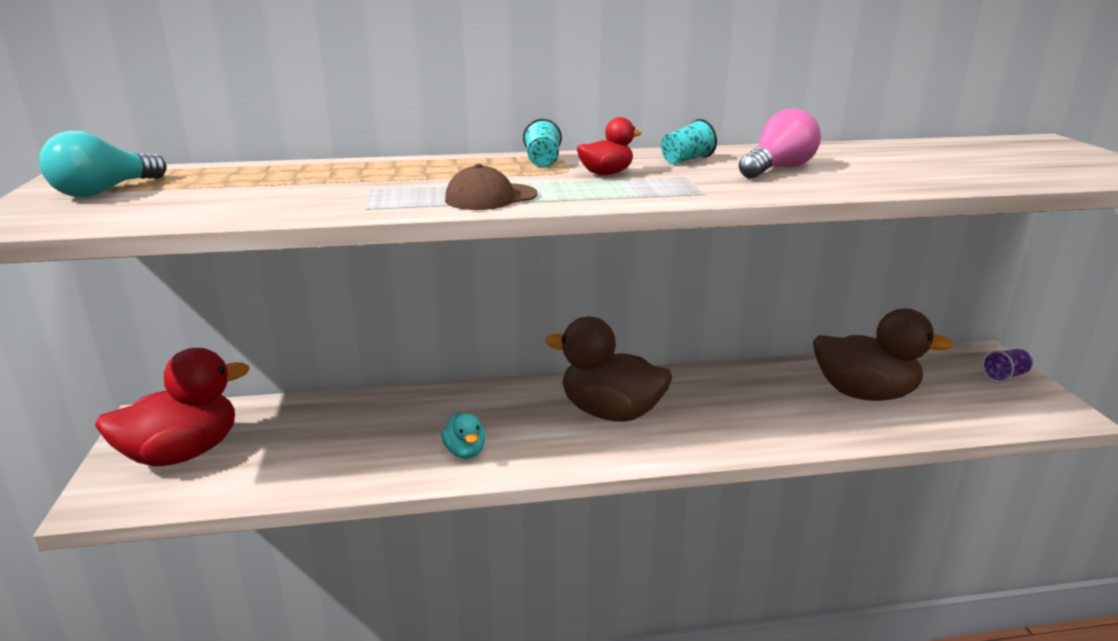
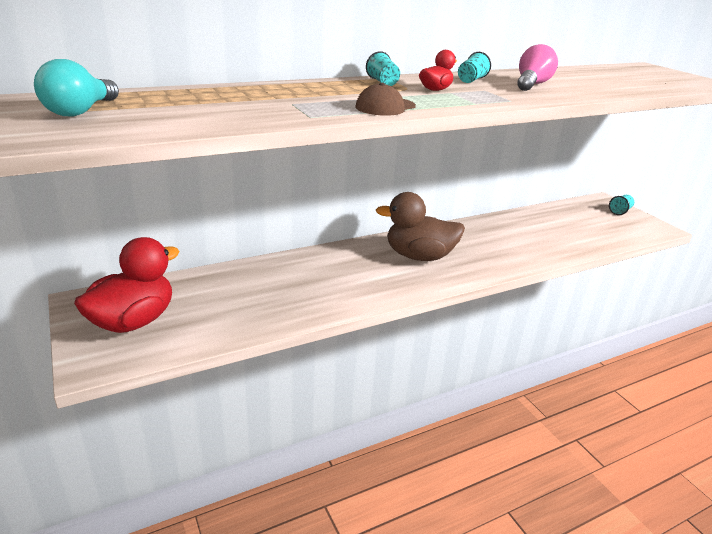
camera: 20 degrees left, 5 degrees up
(465, 451) = (343, 292): turquoise duck -> none
(864, 393) = (555, 228): brown duck -> none
(1004, 376) = (619, 211): purple cup -> turquoise cup

